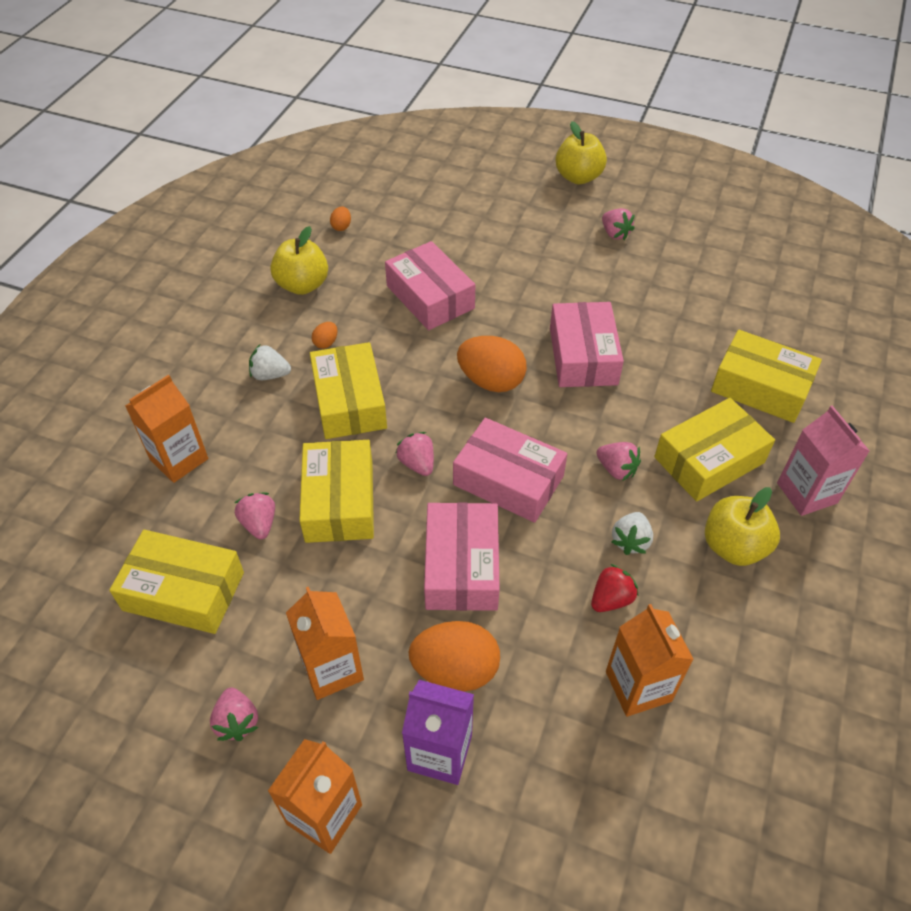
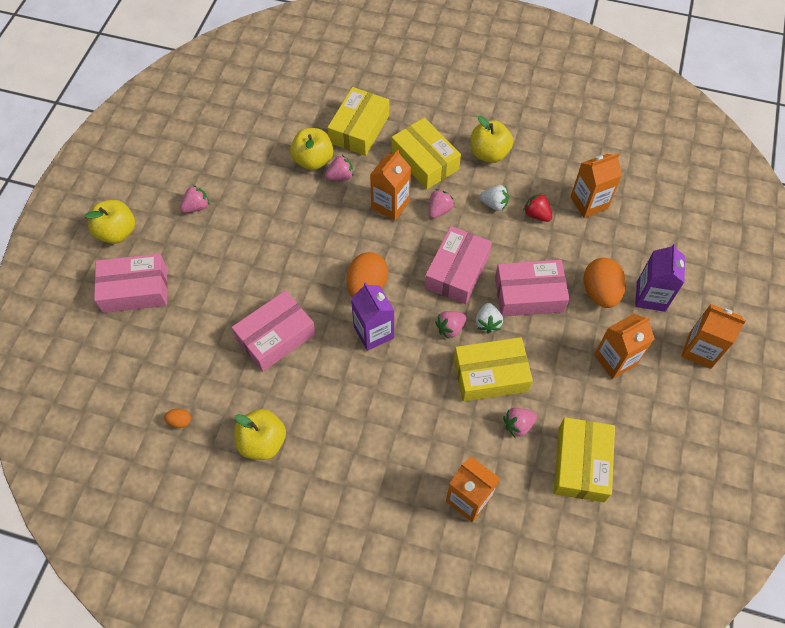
camera: 95 degrees left, 10 degrees up
(237, 721) = (661, 408): pink strawberry -> pink strawberry (340, 176)
(270, 375) = (373, 447): white strawberry -> white strawberry (487, 323)
(326, 343) = (334, 410): orange egg -> none
(349, 401) = (396, 382): yellow box -> none
(423, 384) = (373, 332): none -> purple carton
(583, 356) = (337, 229): pink box -> pink box (135, 289)
(624, 413) = (390, 205): none -> orange carton
(696, 337) = (313, 160): none -> yellow apple
(807, 493) = (444, 115): pink carton -> none

